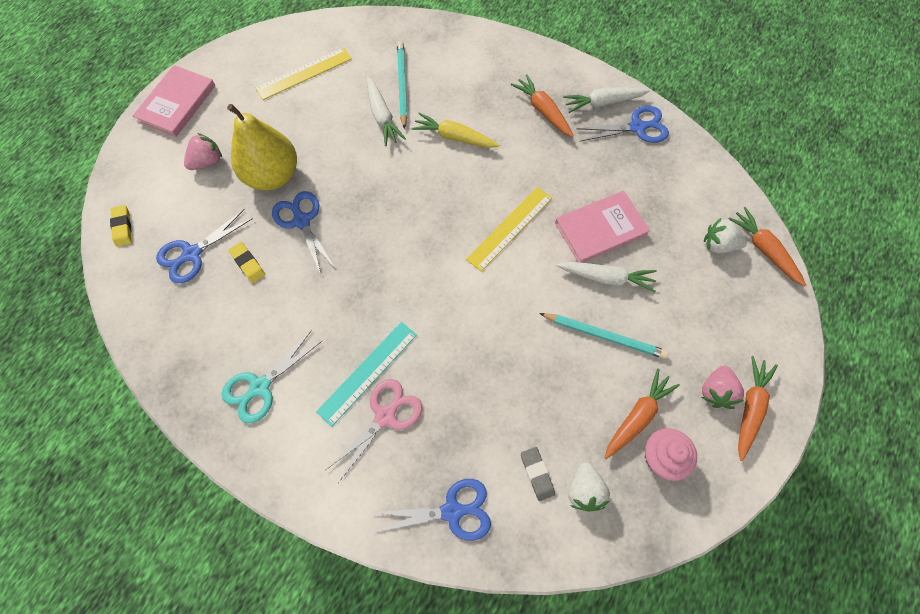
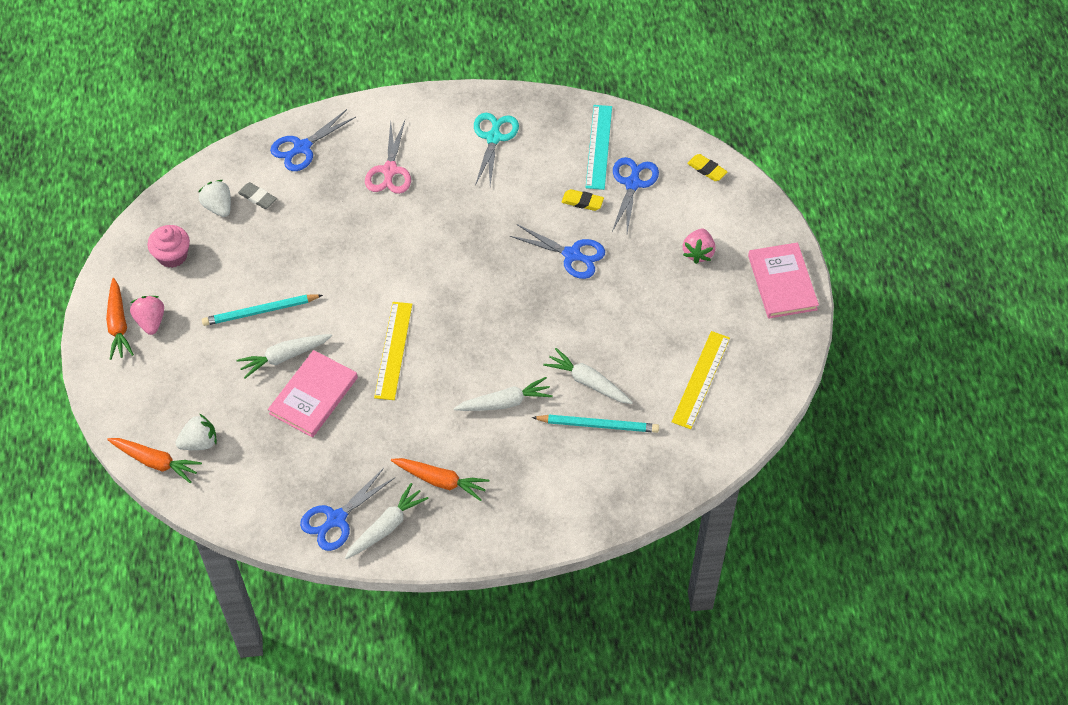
camera: 145 degrees right, 10 degrees down
(273, 175) = (632, 274): yellow pear -> none
(367, 372) = (425, 187): turquoise ruler -> turquoise ruler (599, 147)
(402, 85) = (598, 425): turquoise pencil -> turquoise pencil turned 45 degrees counterclockwise
(454, 137) = (505, 402): yellow carrot -> white carrot
(637, 416) = (204, 271): orange carrot -> none

